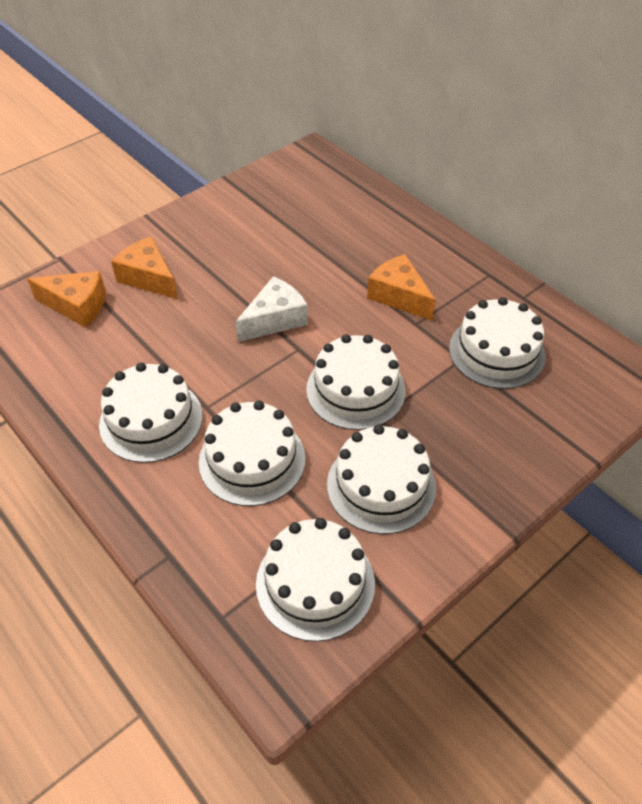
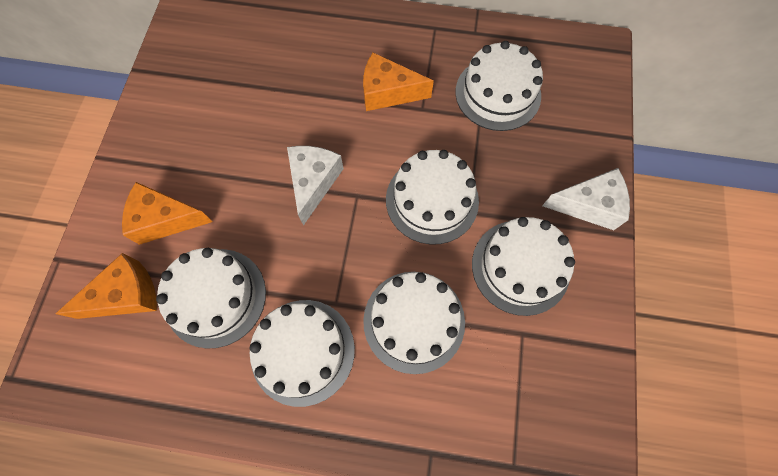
camera: 40 degrees left, 20 degrees up
(315, 583) = (548, 382): white cake -> white cake (216, 297)
(495, 485) = (588, 205): none -> white cheese

